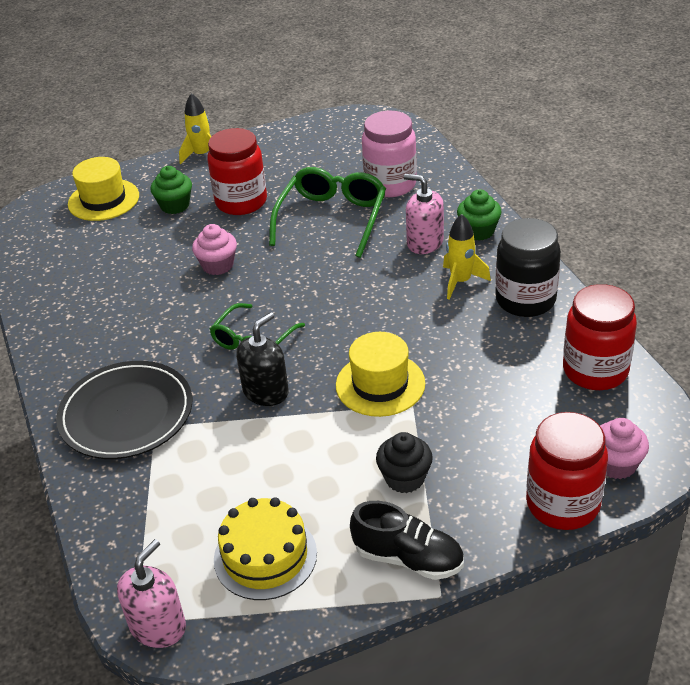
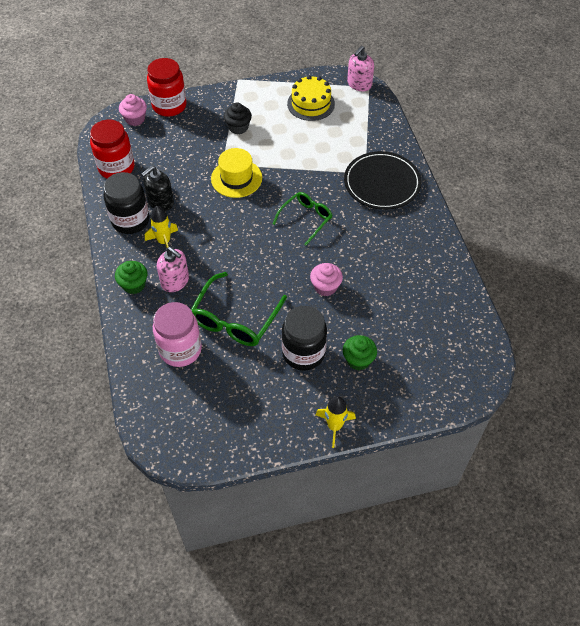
camera: 175 degrees left, 15 degrees up
(103, 200) = (419, 380): yellow hat -> none
(241, 202) = (303, 353): red jar -> black jar
(266, 392) = (301, 184): black soap dispenser -> black soap dispenser (160, 202)
(408, 558) = (247, 94): black shoe -> none

